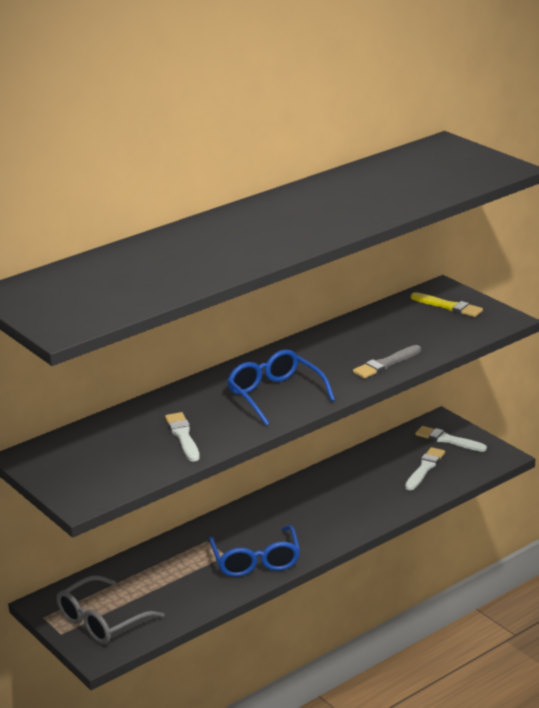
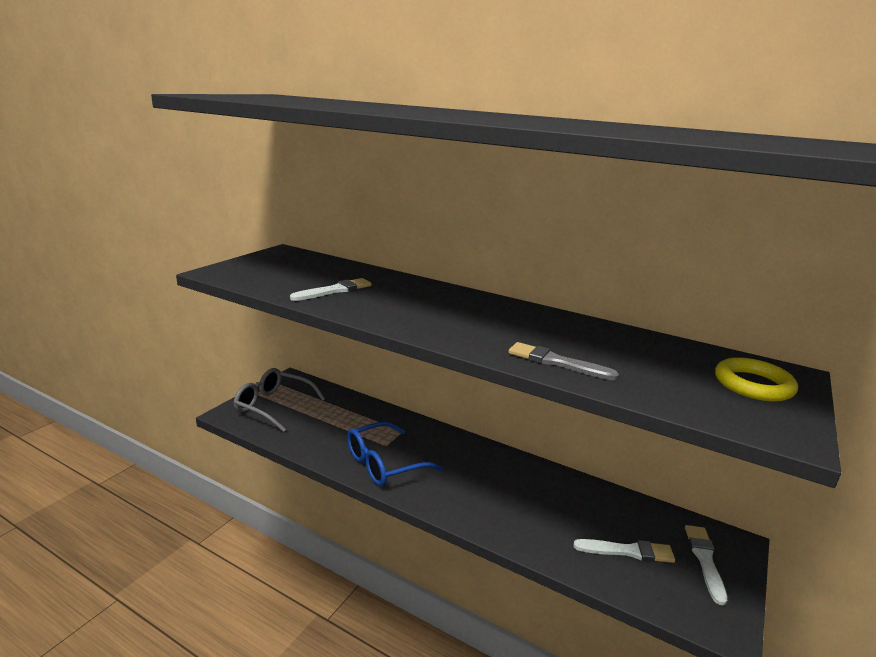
camera: 65 degrees right, 5 degrees down
(275, 395) = (435, 316): blue glasses -> none
(448, 306) = (753, 385): yellow brush -> yellow ring

